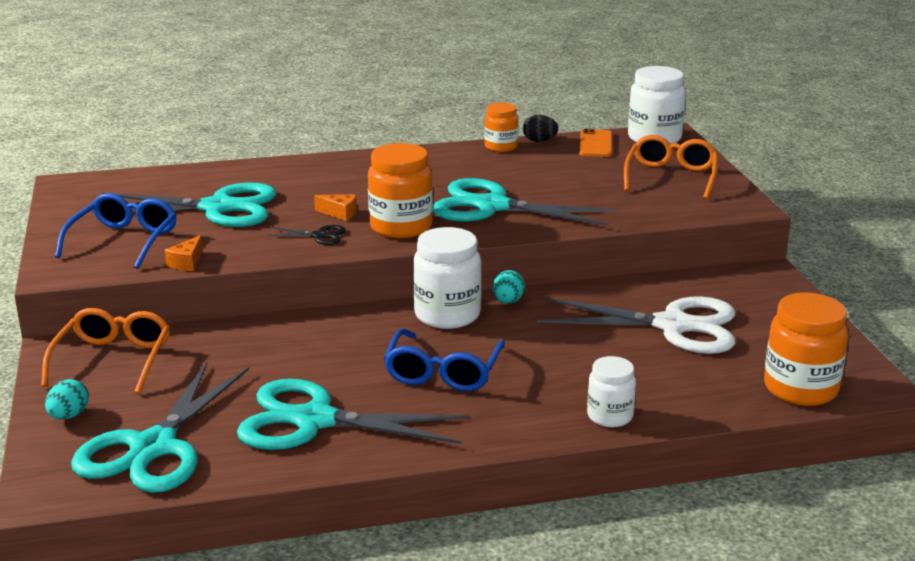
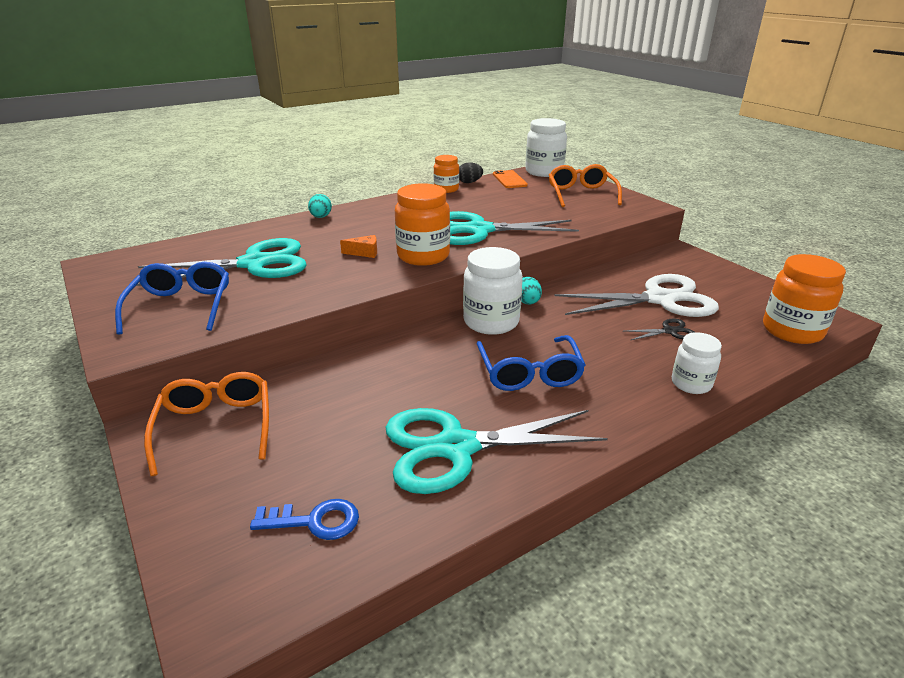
camera: 20 degrees left, 5 degrees up
(69, 416) = (198, 505): turquoise egg -> turquoise egg (321, 217)
(153, 447) = (315, 521): turquoise scissors -> blue key
(187, 262) = (256, 316): orange cheese -> none
(320, 235) = (361, 273): black scissors -> black scissors (669, 331)

